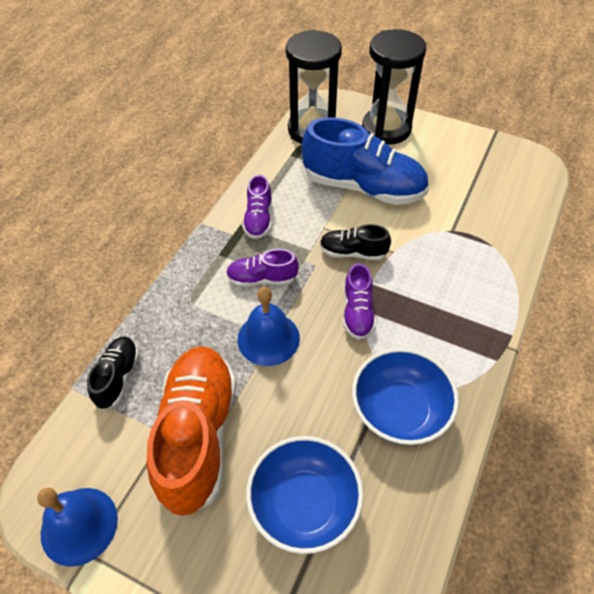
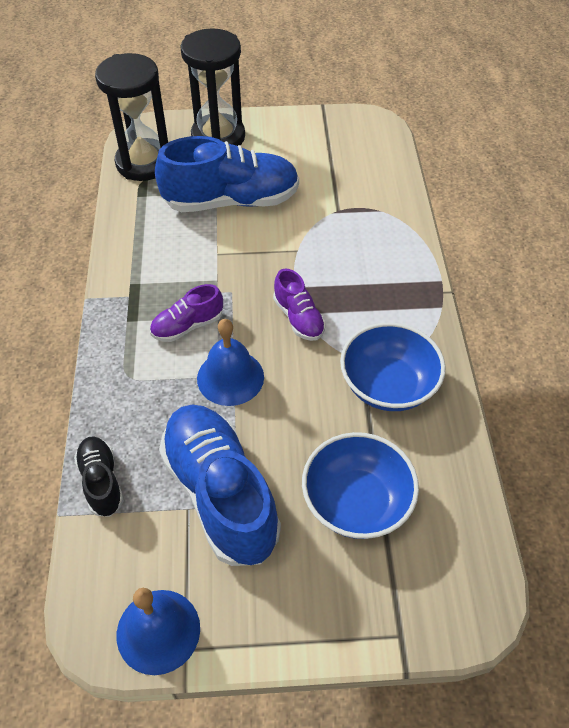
camera: 30 degrees left, 0 degrees up
(198, 435) = (220, 493): orange shoe -> blue shoe
(258, 219) = (146, 271): purple shoe -> none
(353, 252) = (260, 266): black shoe -> none

